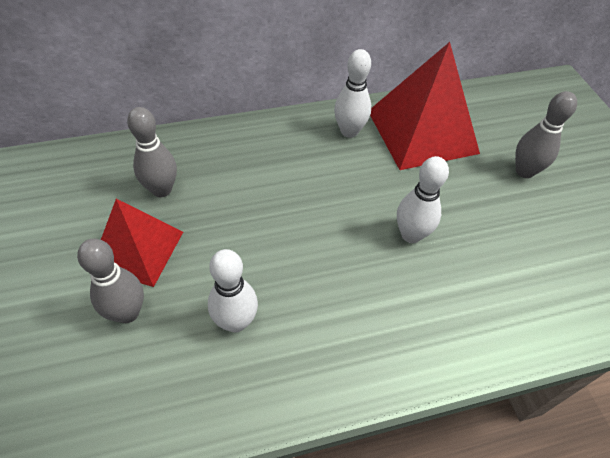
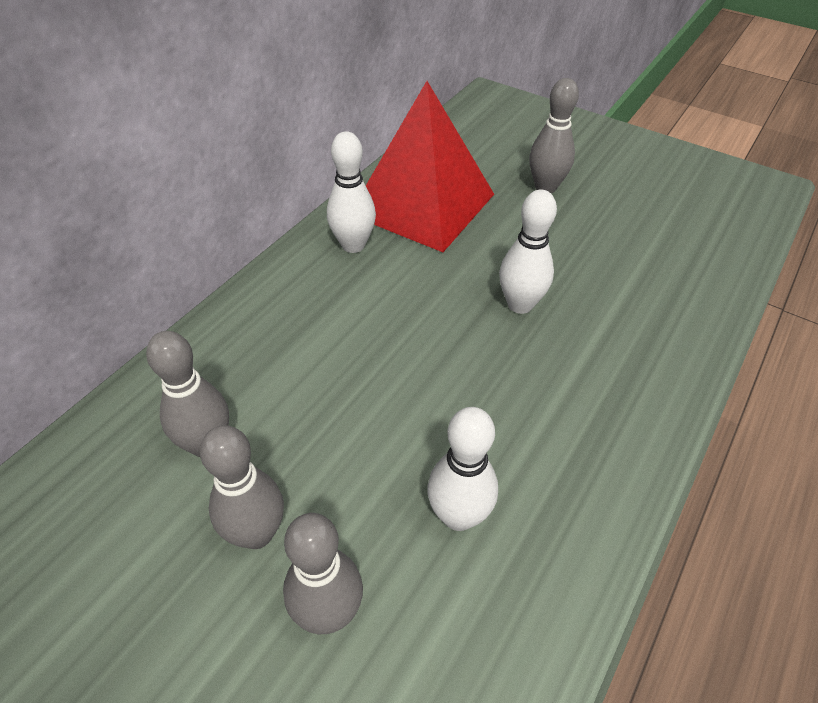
camera: 40 degrees left, 5 degrees down
(138, 249) = (256, 533): red pyramid -> grey bowling pin

